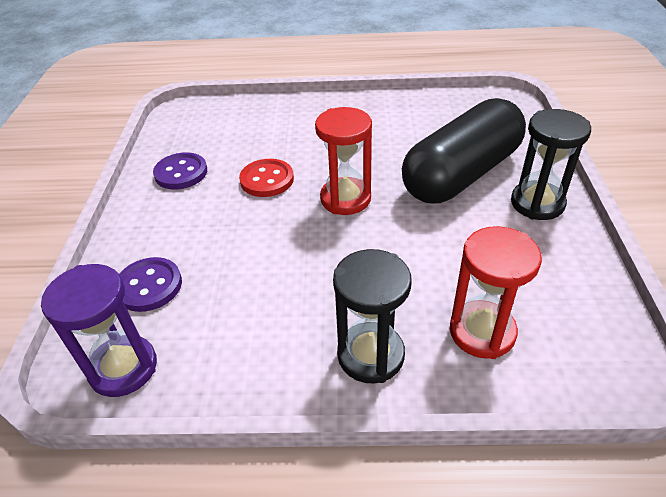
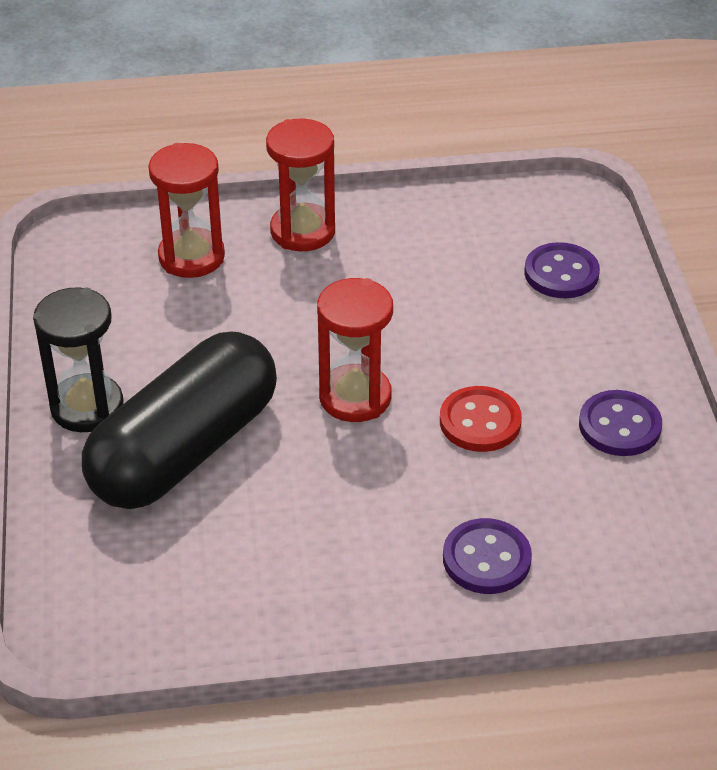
camera: 170 degrees right, 0 degrees up
(123, 368) = (537, 205): purple hourglass -> none
(291, 118) = (486, 559): none -> purple button
(370, 355) = (302, 231): black hourglass -> red hourglass

